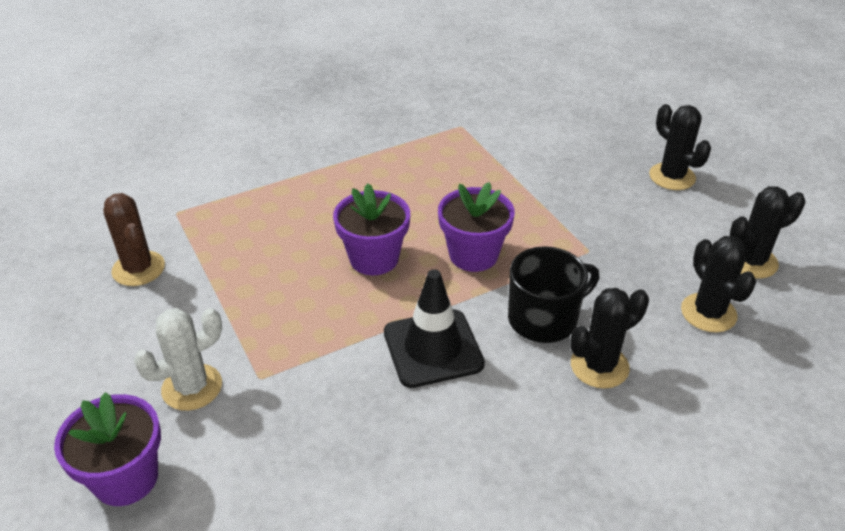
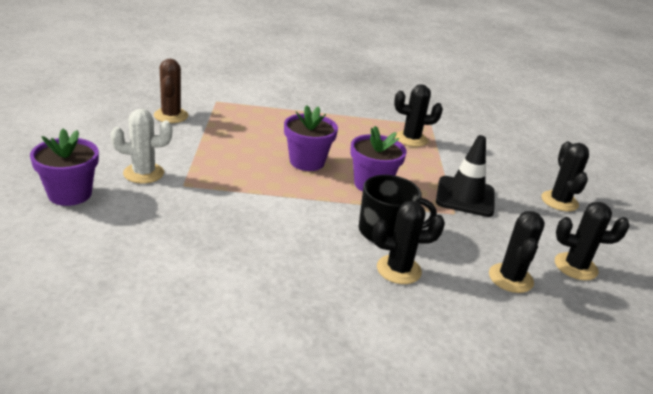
camera: 25 degrees right, 10 degrees down
(433, 348) = (298, 215): black traffic cone -> black traffic cone (465, 197)
(458, 160) = (411, 139): none -> black cactus

